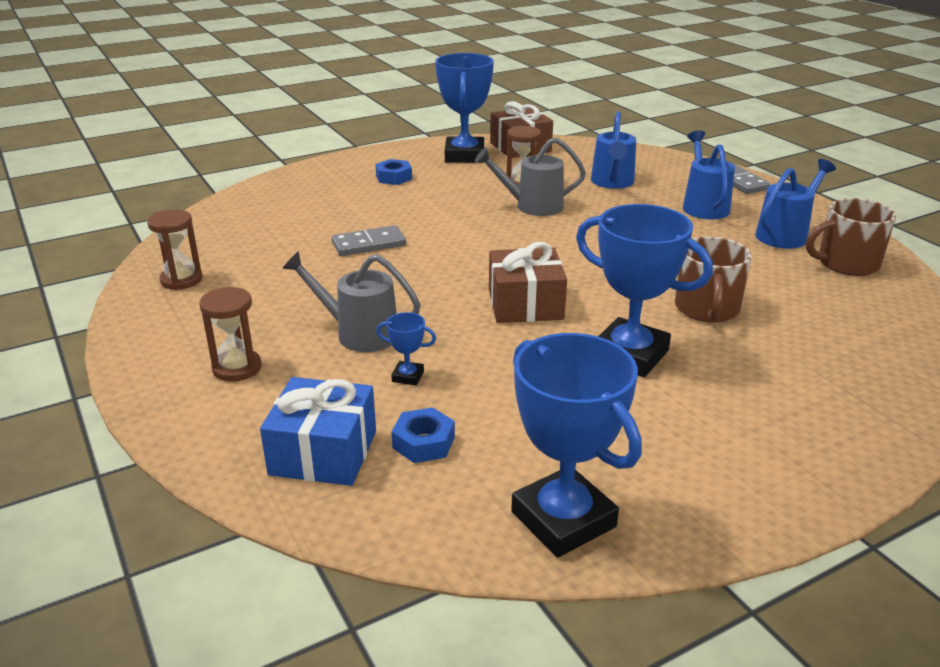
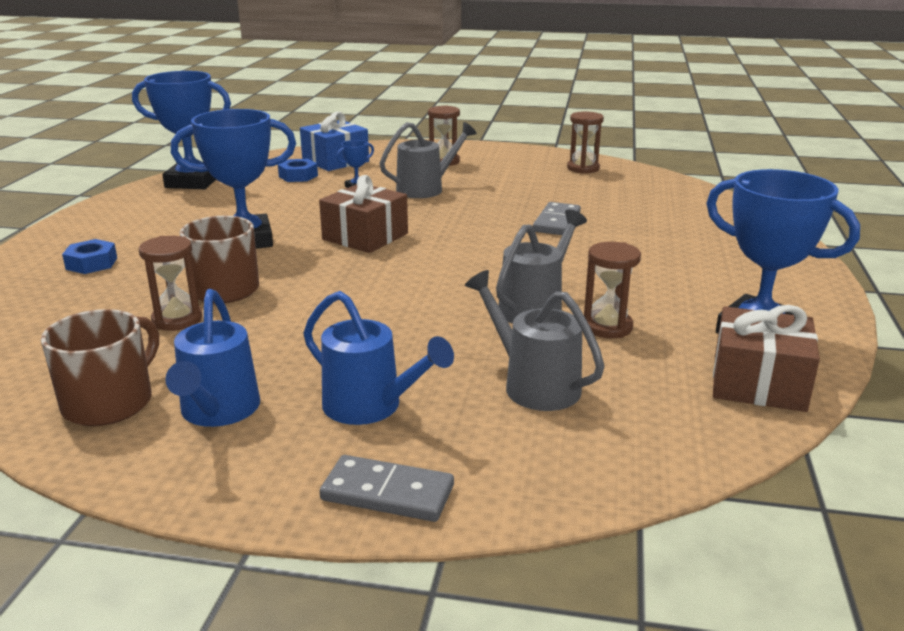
camera: 130 degrees right, 5 degrees down
(394, 177) = (716, 272): blue nut -> blue nut (91, 263)
(612, 183) = (533, 384): blue watering can -> grey watering can
(766, 298) = (177, 320): none -> brown hourglass

